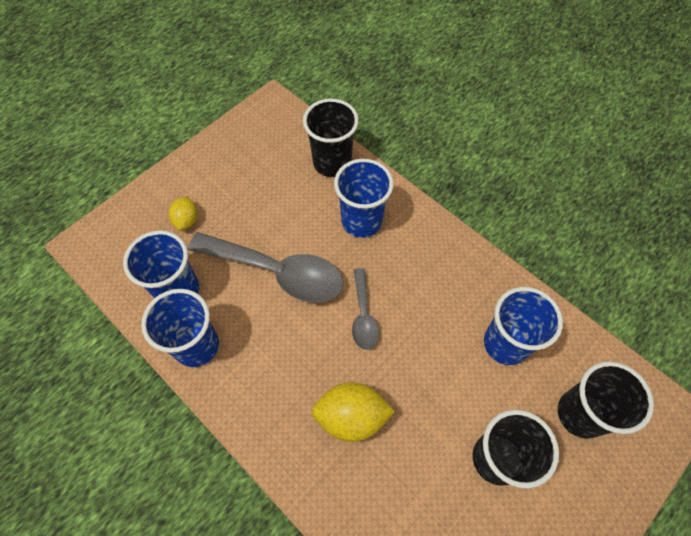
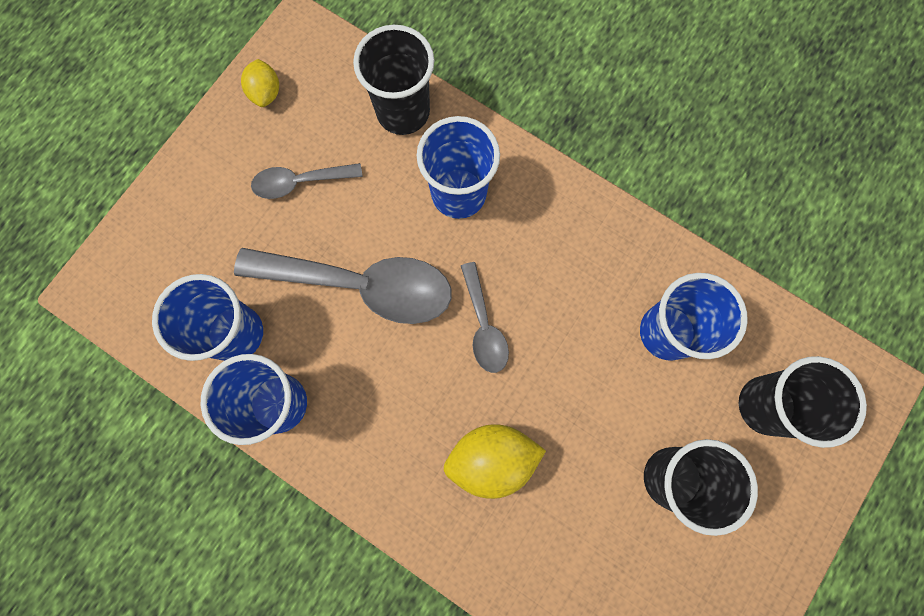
camera: 10 degrees left, 15 degrees up
(186, 220) = (222, 231): yellow lemon -> yellow lemon (266, 93)
(249, 196) = (300, 182): none -> grey spoon

